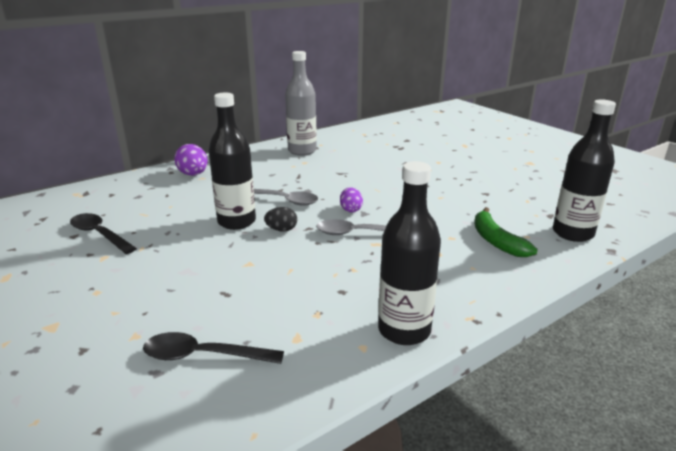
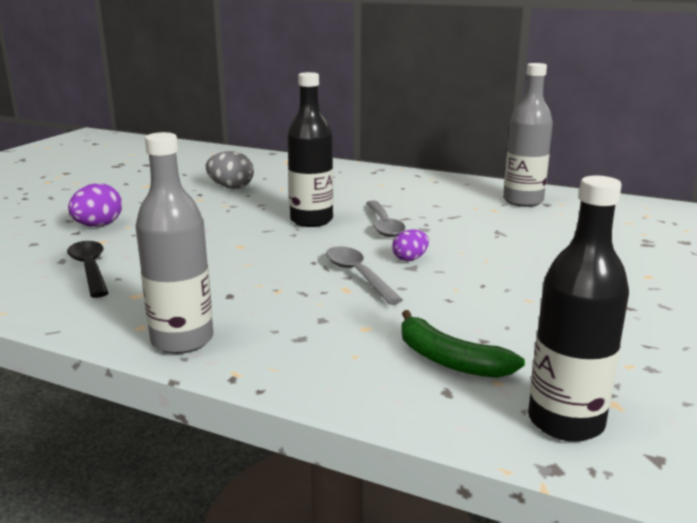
camera: 60 degrees right, 5 degrees down
(99, 234) = (231, 187): black spoon -> grey egg
(193, 174) = (382, 180): purple egg -> purple egg (98, 225)
(281, 230) = (319, 241): black egg -> none
(404, 330) = (182, 340): black bottle -> grey bottle
(496, 241) = (449, 360): green banana -> green banana turned 90 degrees counterclockwise

